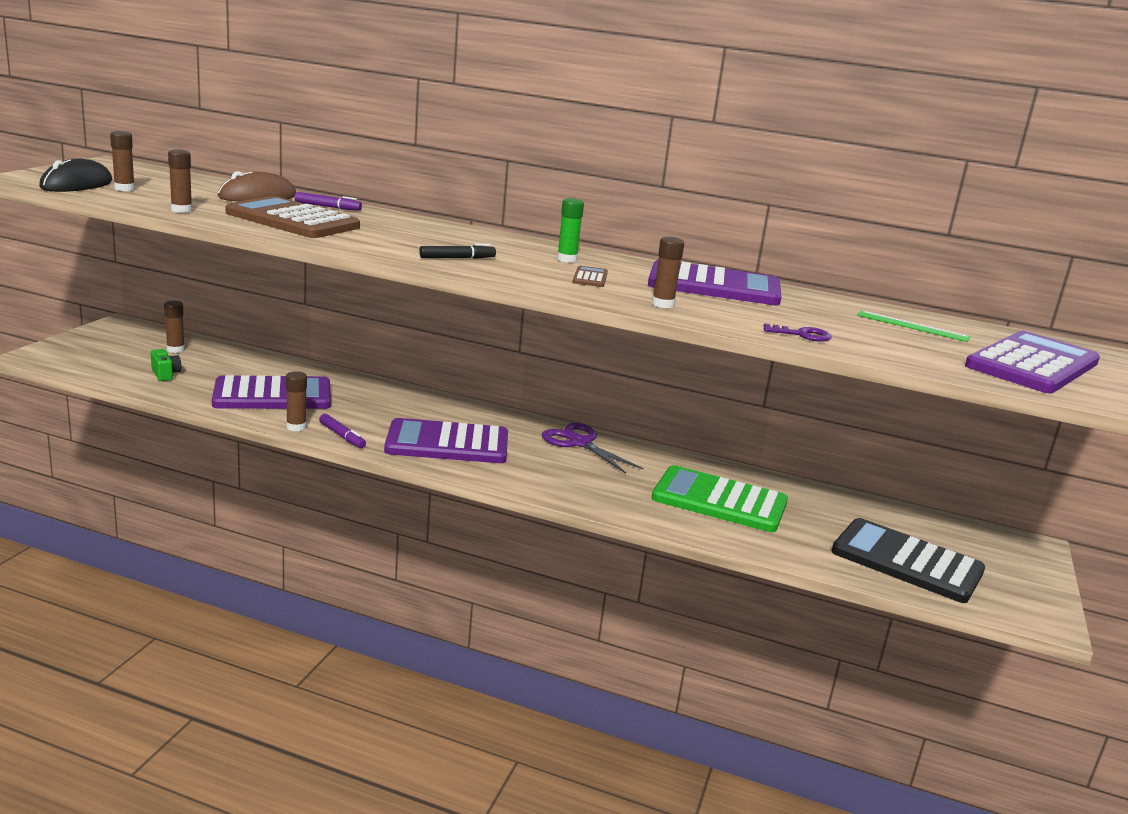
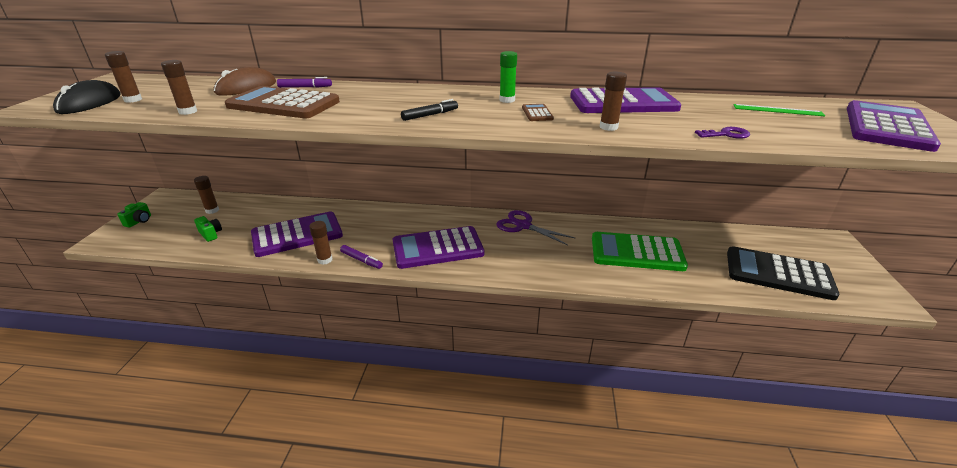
camera: 10 degrees left, 10 degrees up
(83, 344) = (139, 221): none -> green camera

